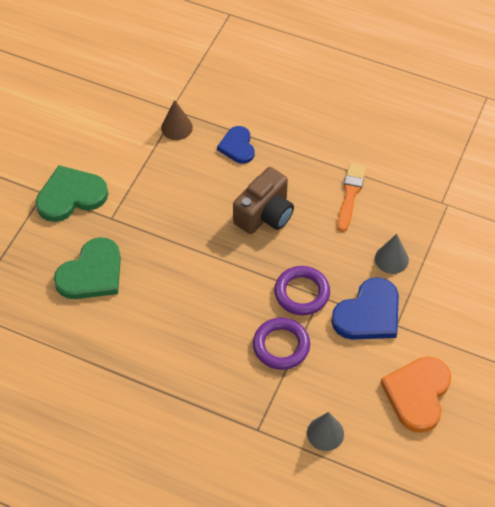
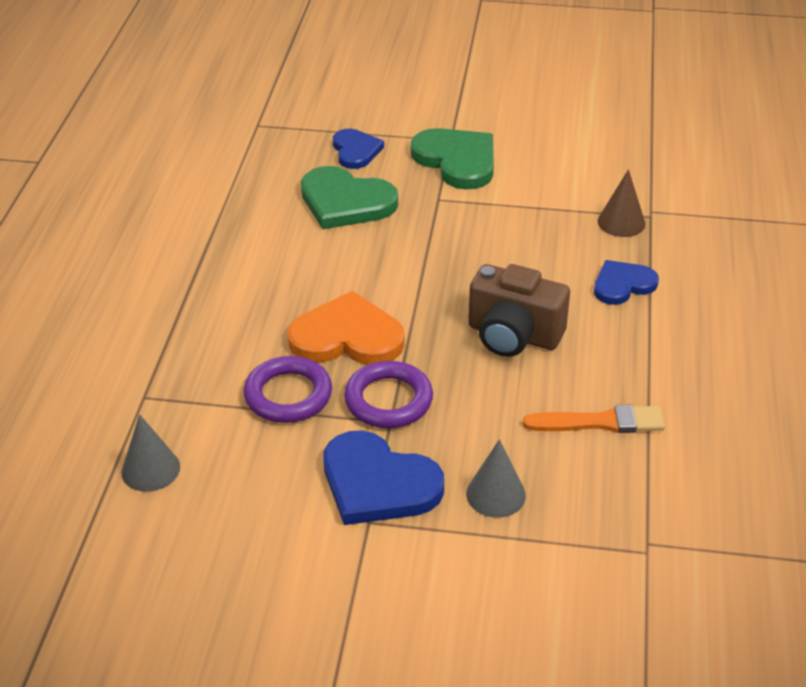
camera: 75 degrees right, 15 degrees down
(31, 254) = (355, 151): none -> blue heart
(417, 394) = (244, 570): orange heart -> orange heart (347, 337)

